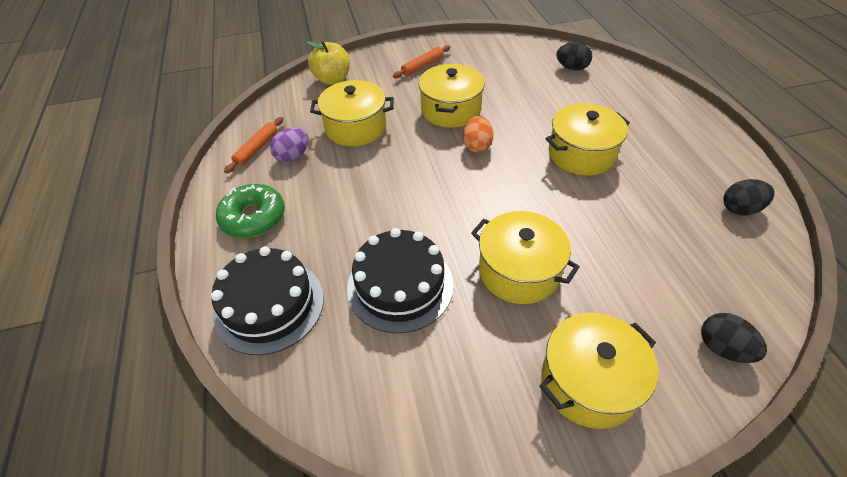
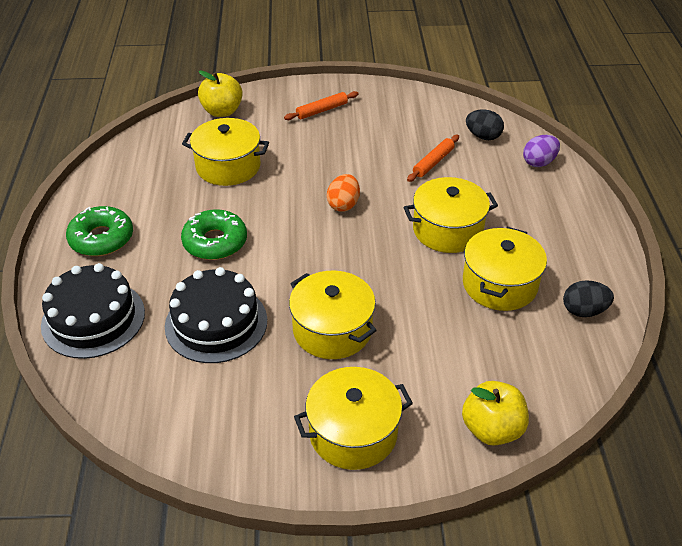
camera: 10 degrees right, 5 degrees down
(257, 148) = (124, 172): orange rolling pin -> orange rolling pin (433, 162)
(293, 156) = (156, 186): purple egg -> purple egg (539, 162)
(369, 202) = (215, 242): none -> green donut
(451, 110) = (332, 163): yellow pot -> yellow pot (499, 284)
(722, 348) = (492, 429): black egg -> yellow apple

